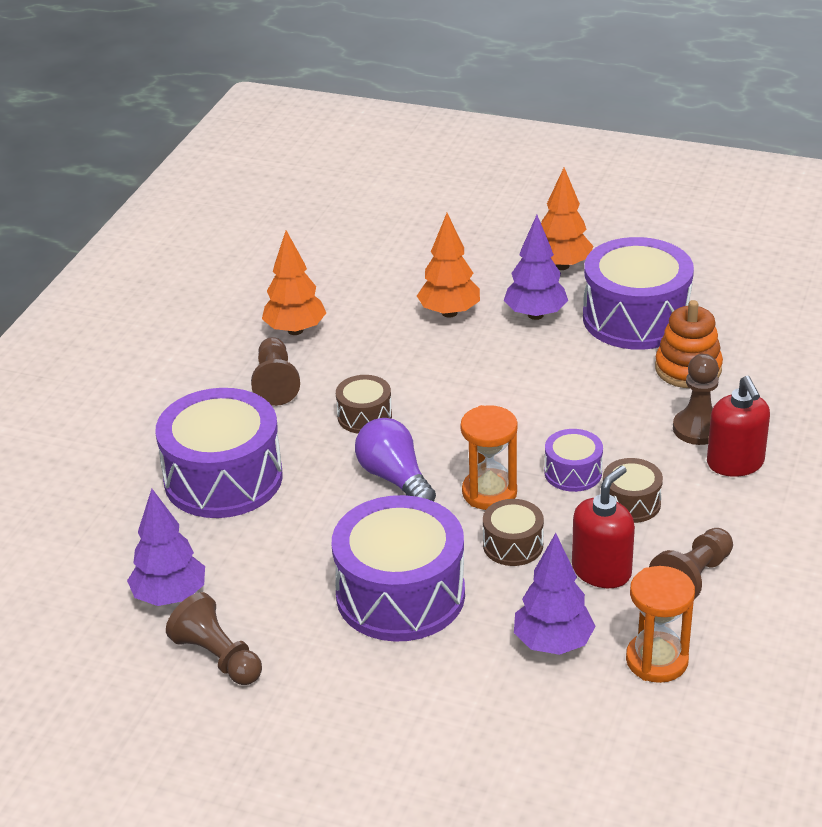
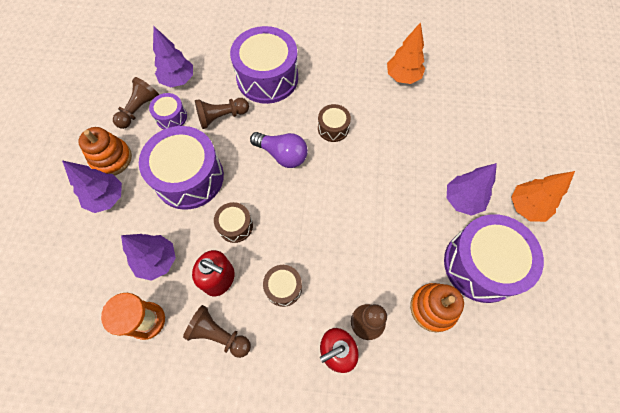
camera: 75 degrees right, 30 degrees up
(275, 383) = (352, 80): brown pawn -> brown pawn (222, 117)
(320, 701) = (111, 158): none -> orange stacking toy
(395, 478) = (282, 155): purple light bulb -> purple light bulb turned 75 degrees clockwise
(407, 709) = (107, 198): none -> purple tree
(449, 313) = (447, 150): orange tree -> none
(489, 492) = (279, 205): orange hourglass -> none
(573, 472) = (306, 249): purple drum -> purple drum (171, 117)

